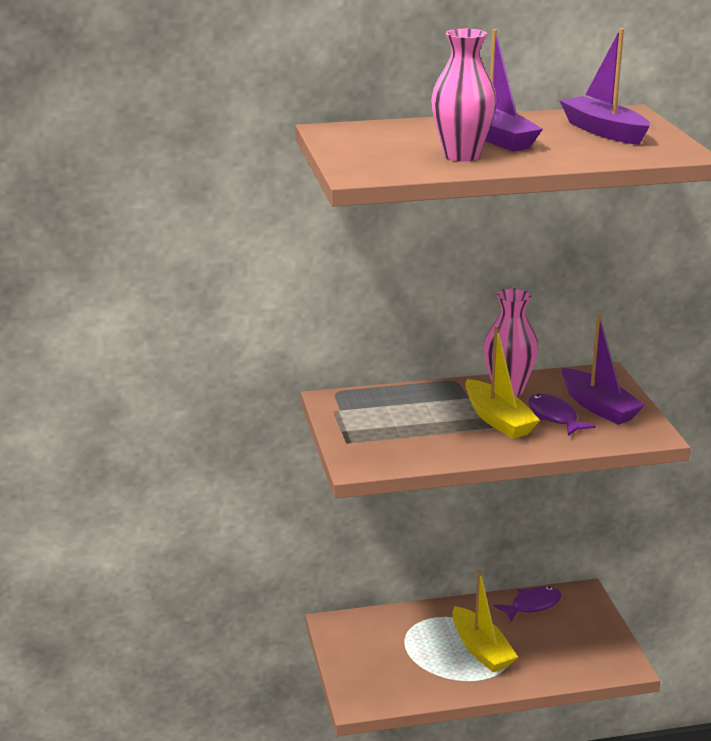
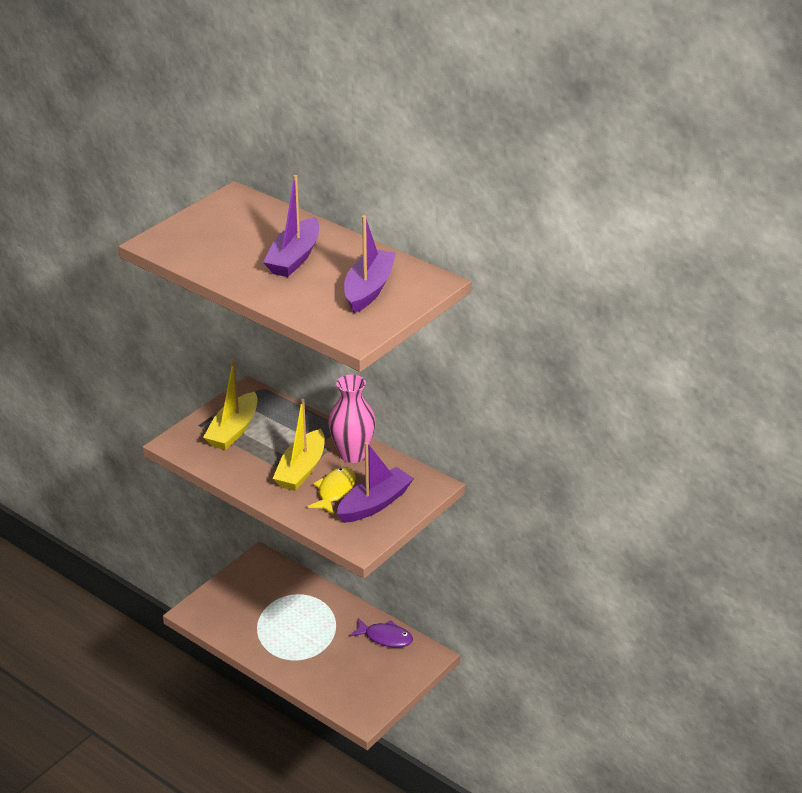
camera: 50 degrees right, 10 degrees up
(461, 155) = (238, 260): pink vase -> none
(481, 649) = (306, 638): yellow boat -> yellow boat (233, 430)
(554, 417) = (335, 491): purple fish -> yellow fish
(598, 407) = (374, 504): purple boat -> purple boat turned 150 degrees counterclockwise

